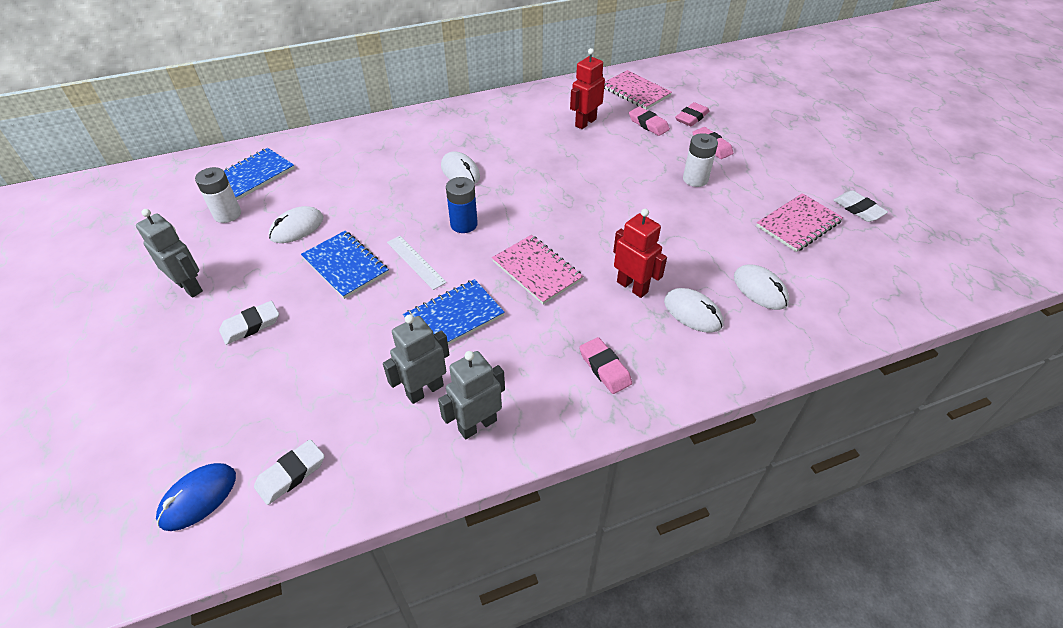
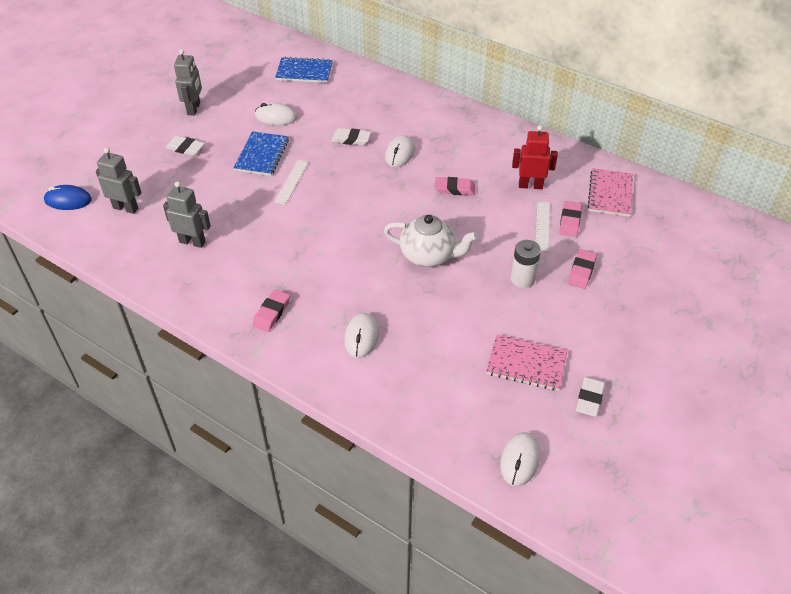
camera: 55 degrees right, 0 degrees up
(227, 214) = (261, 84): white battery -> none
(291, 474) = (102, 223): white eraser -> white eraser (351, 139)
(454, 317) = (258, 224): blue notebook -> none
(464, 224) = (347, 183): blue battery -> none
(477, 425) = (184, 276): grey robot -> grey robot (126, 208)
(537, 271) = (333, 240): pink notebook -> none
(619, 218) = (428, 256): none -> white teapot
(632, 287) = (360, 294): red robot -> none
(640, 139) = (543, 226): none -> white ruler
(691, 117) = (611, 243): pink eraser -> pink eraser (455, 189)
(760, 289) = (420, 366): white mouse -> white mouse (519, 460)

